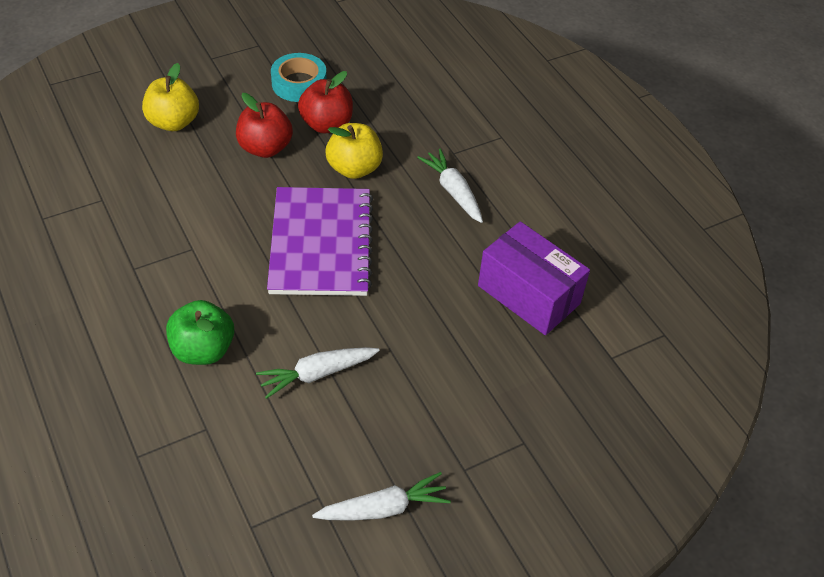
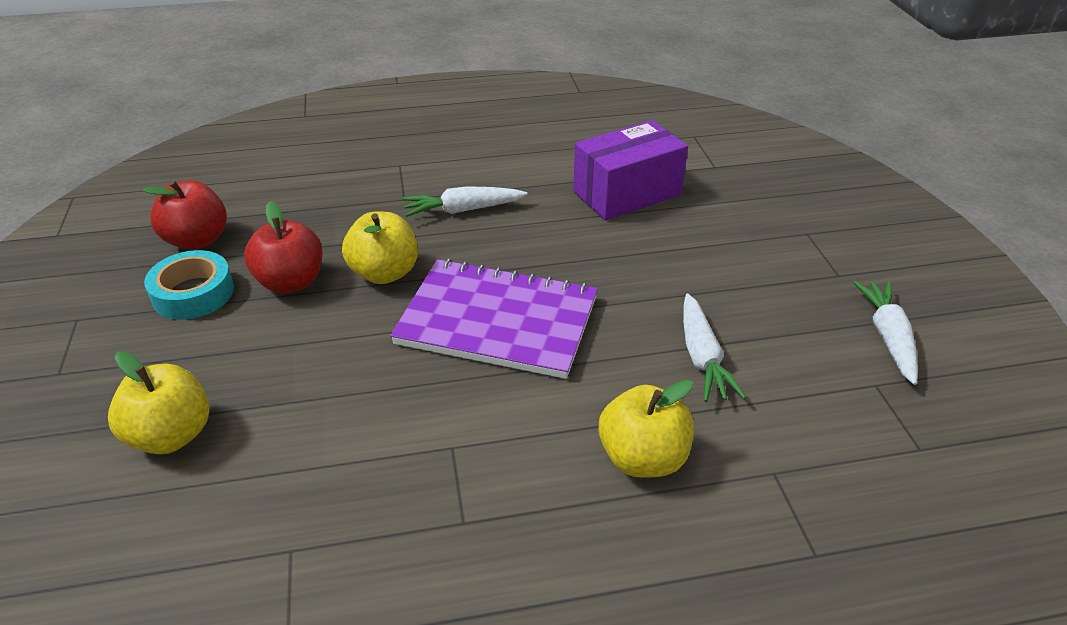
camera: 70 degrees left, 10 degrees down
(203, 350) = (643, 458): green apple -> yellow apple
(265, 148) = (297, 344): red apple -> red apple (197, 240)

